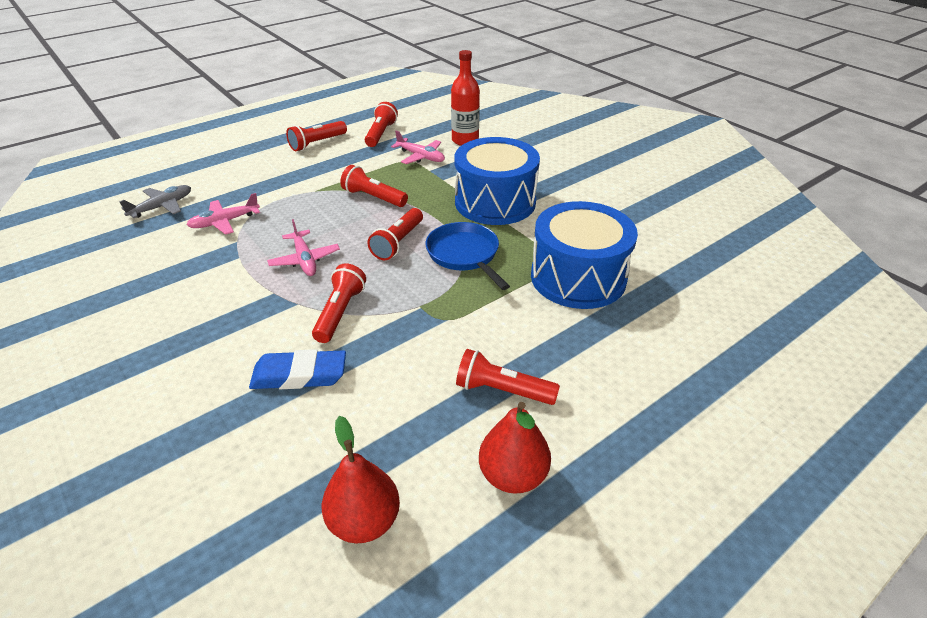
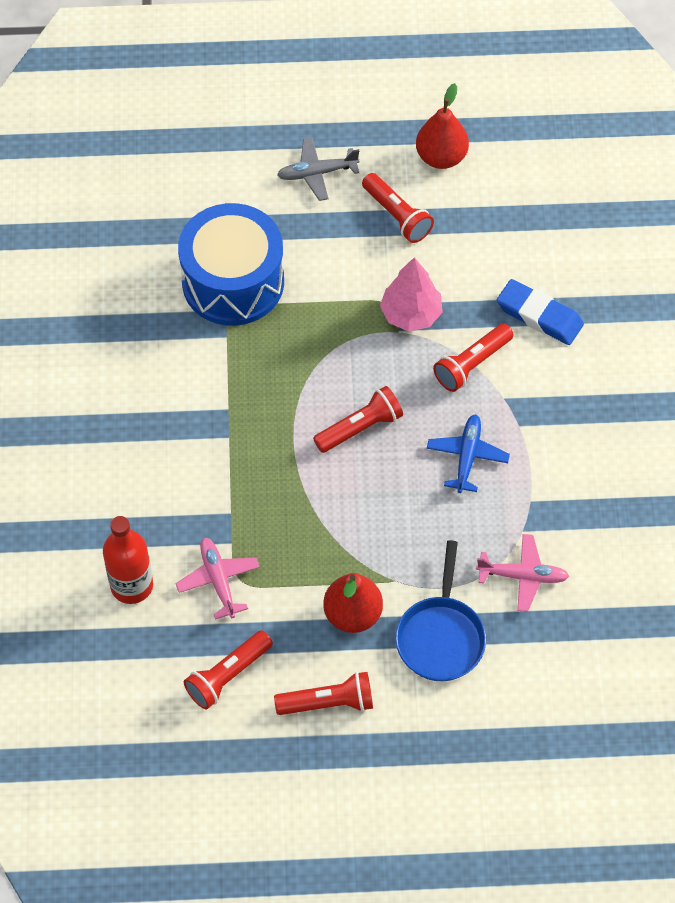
camera: 145 degrees left, 20 degrees up
(162, 207) = (584, 654): grey plane -> grey plane (317, 173)
(305, 260) = (467, 456): pink plane -> blue plane
(364, 521) = (552, 182): red pear -> red pear (352, 614)
(373, 197) = (334, 524): red flashlight -> none
(419, 321) = (411, 314): none -> pink tree
(465, 255) = (309, 370): blue pan -> blue pan (441, 636)
(495, 202) = (209, 433): blue drum -> none

